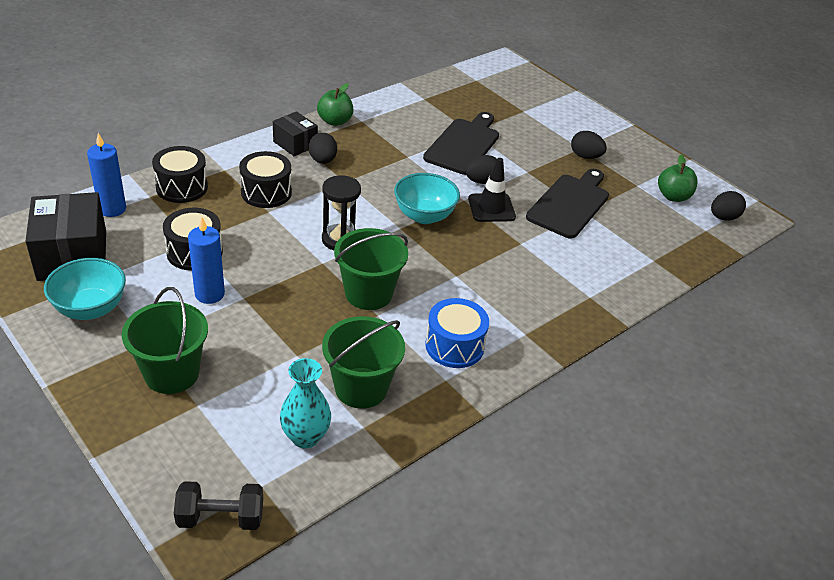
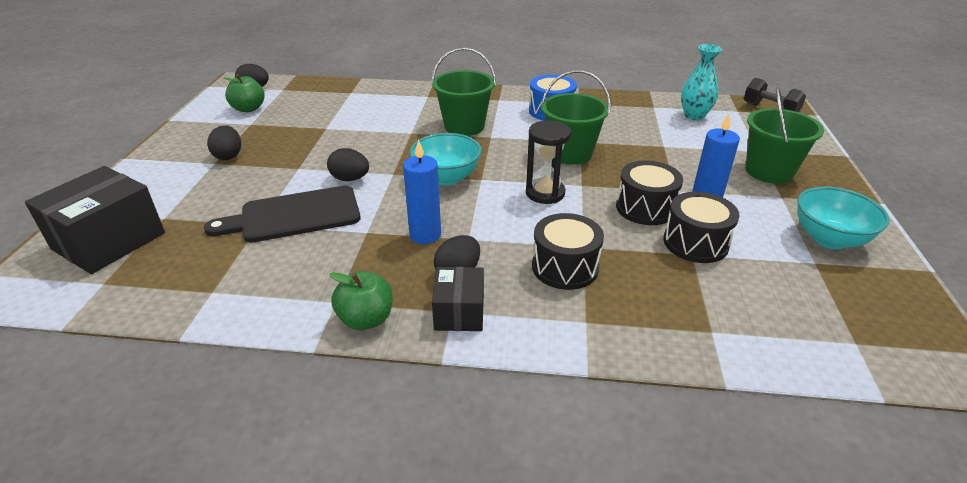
camera: 130 degrees left, 5 degrees down
(72, 255) = (840, 299): black box -> black box (109, 241)
(112, 209) = (771, 337): blue candle -> blue candle (425, 235)
(182, 187) = (661, 323): black drum -> black drum (645, 208)
(361, 388) = (636, 119): green bucket -> green bucket (464, 126)
(491, 208) = (384, 159): black traffic cone -> none
(570, 204) = (324, 135): black cutting board -> none

